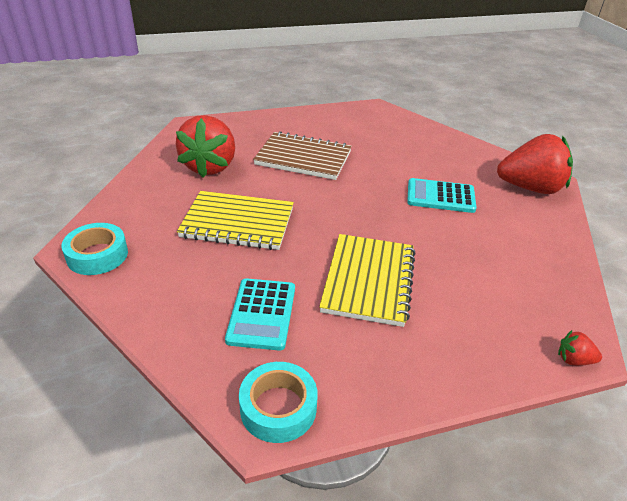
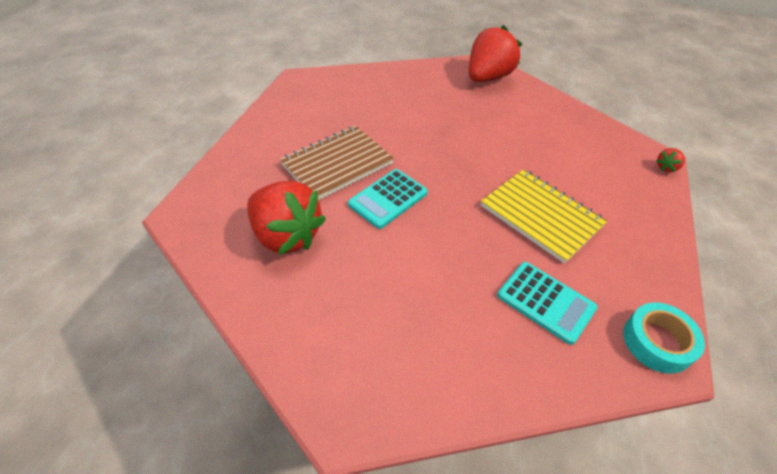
camera: 55 degrees left, 10 degrees up
(97, 255) = (374, 402): turquoise tape -> none
(237, 223) = (405, 259): yellow notebook -> none
(440, 196) = (464, 122): turquoise calculator -> turquoise calculator (388, 199)

